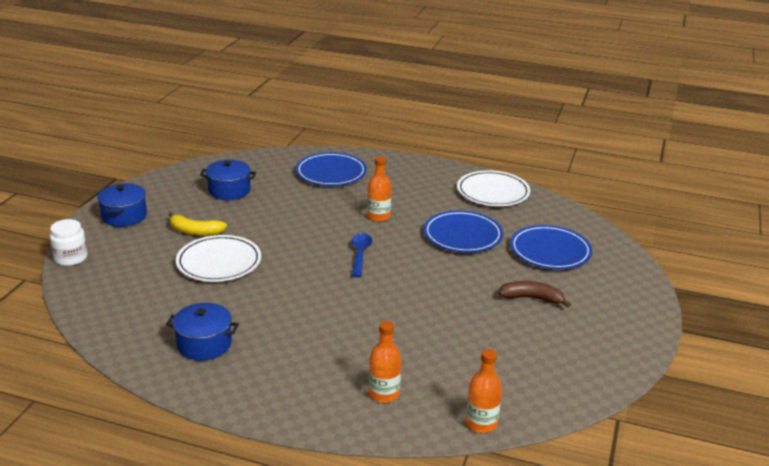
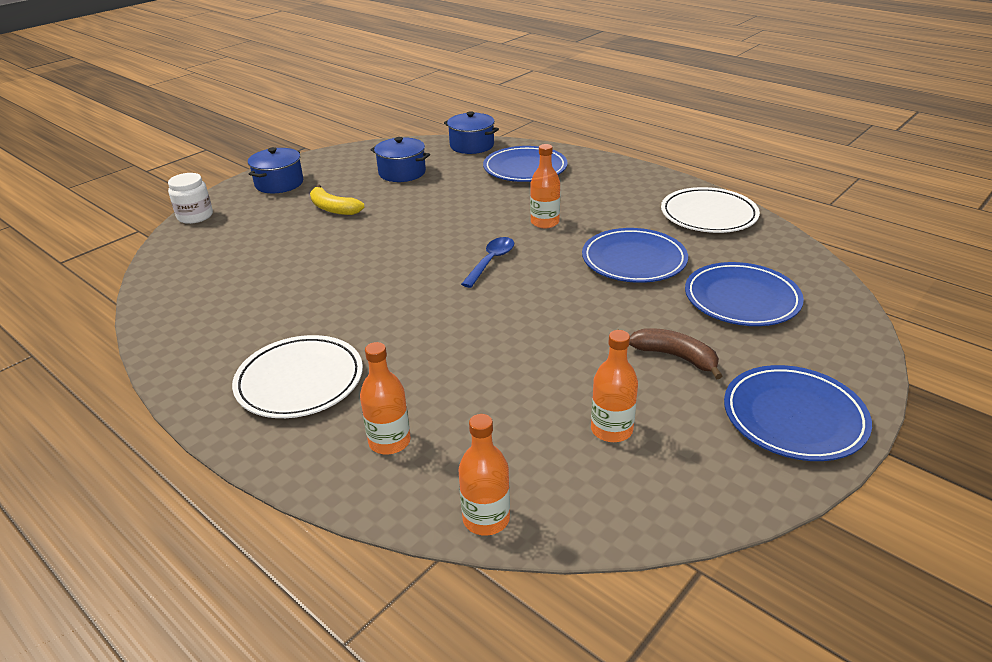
camera: 25 degrees right, 5 degrees up
(204, 344) = (240, 331): blue pot -> blue pot (472, 145)
(219, 262) = (330, 244): white plate -> white plate (300, 381)
(521, 353) = (611, 430): none -> orange bottle
(622, 321) = (794, 417): none -> blue plate

